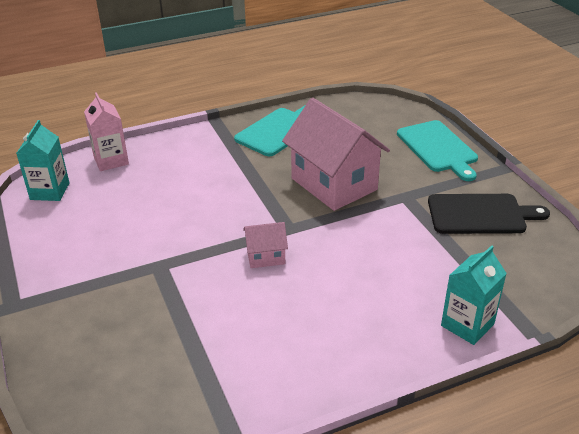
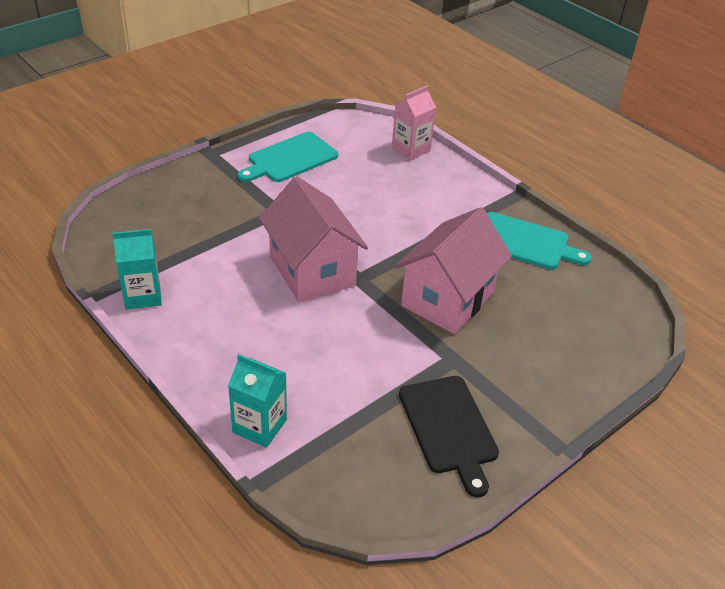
camera: 70 degrees right, 5 degrees up
(50, 191) = (350, 130): turquoise carton -> turquoise carton (143, 295)
(266, 257) = (312, 271): pink house -> pink house, size x2.21
(438, 148) = (569, 380): turquoise cutting board -> turquoise cutting board (290, 159)

